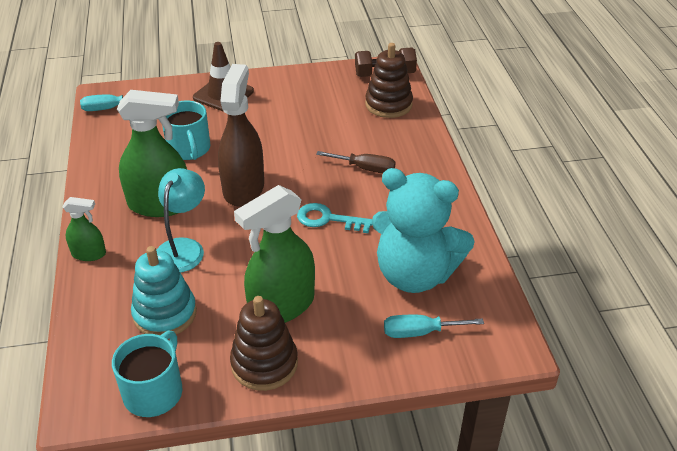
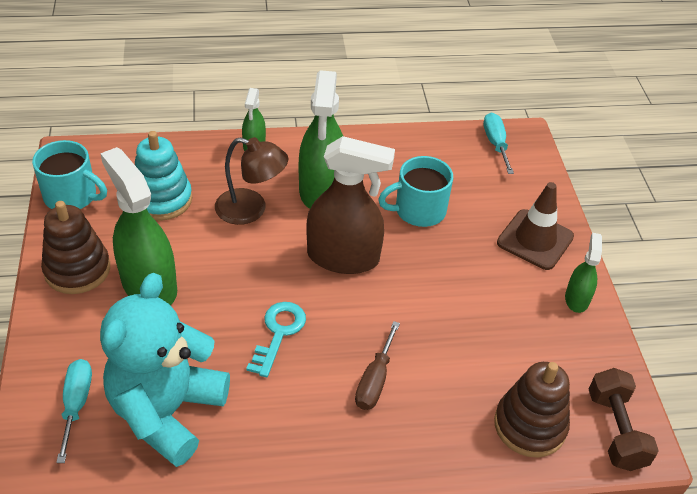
camera: 90 degrees right, 5 degrees up
(183, 248) = (251, 210): turquoise lamp -> brown lamp
(280, 80) = (577, 299): none -> green spray bottle

